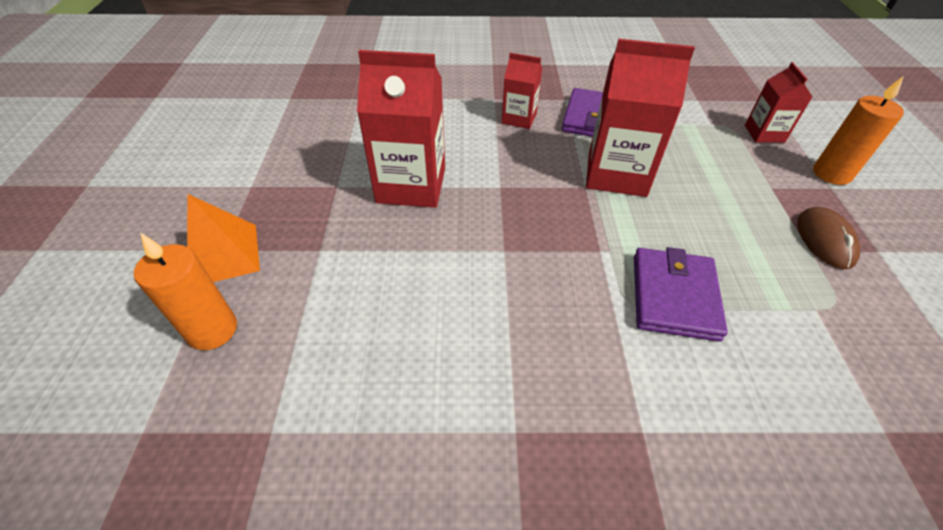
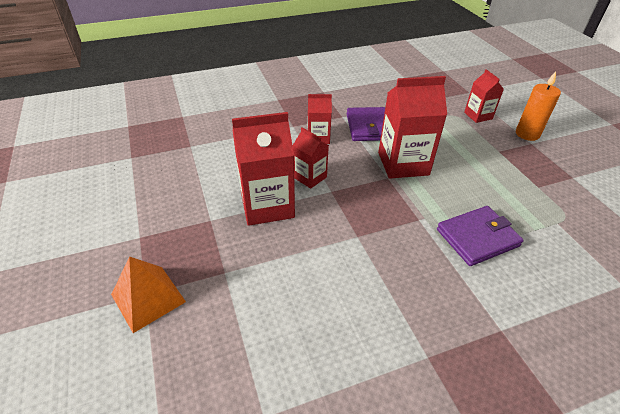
camera: 20 degrees left, 5 degrees down
(212, 330) = (174, 358): orange candle -> none
(482, 164) = (310, 177): none -> red carton
(674, 296) = (477, 238): purple wallet -> purple wallet turned 75 degrees clockwise
(824, 240) = (542, 178): brown mouse -> none

